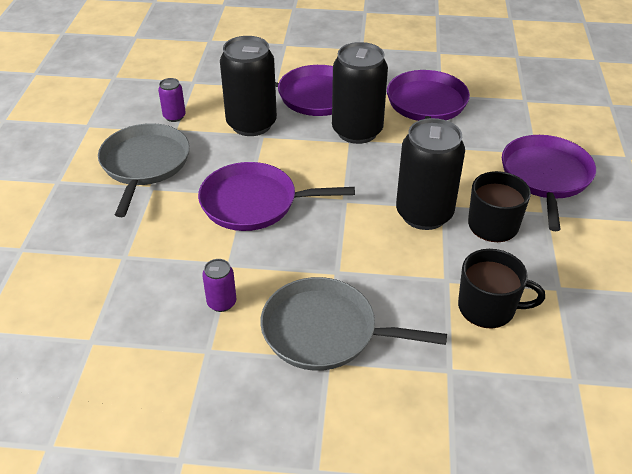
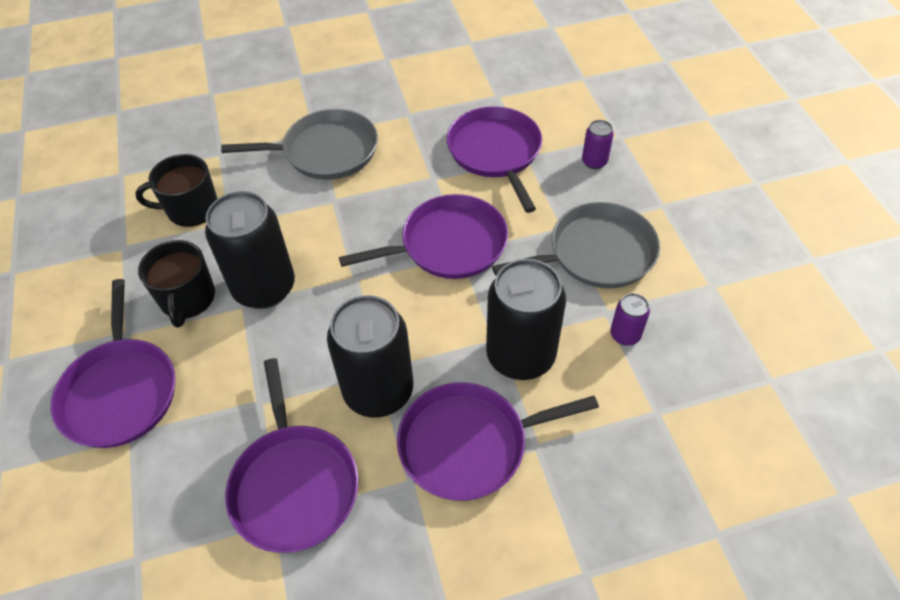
camera: 160 degrees right, 10 degrees up
(144, 164) = (596, 253): grey pan -> grey pan turned 90 degrees counterclockwise
(151, 271) = (495, 153): none -> purple pan
(221, 303) = (419, 147): purple can -> purple can (594, 162)

